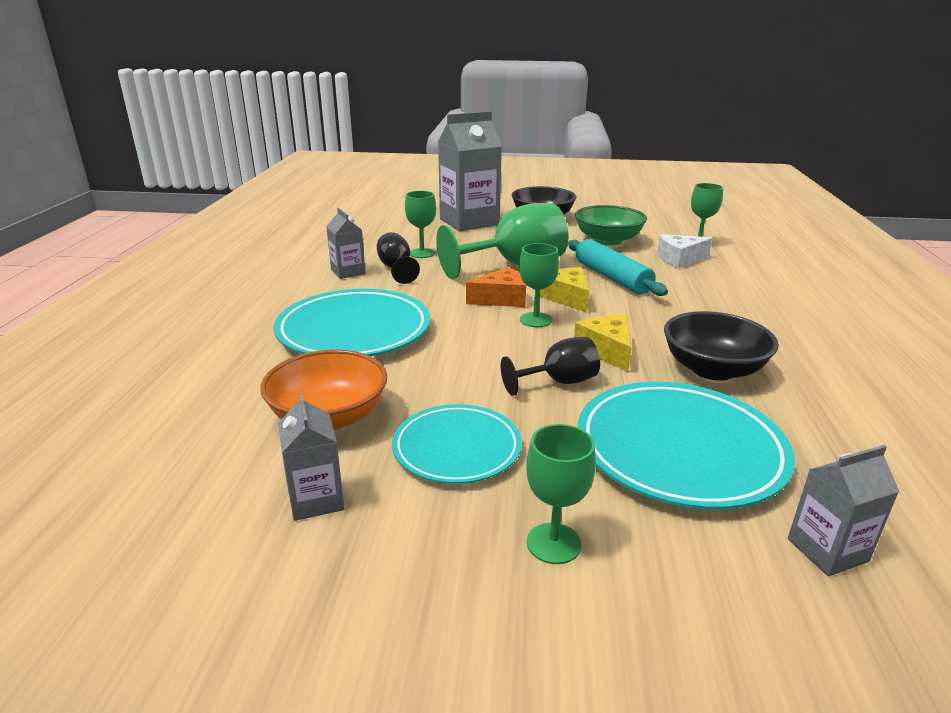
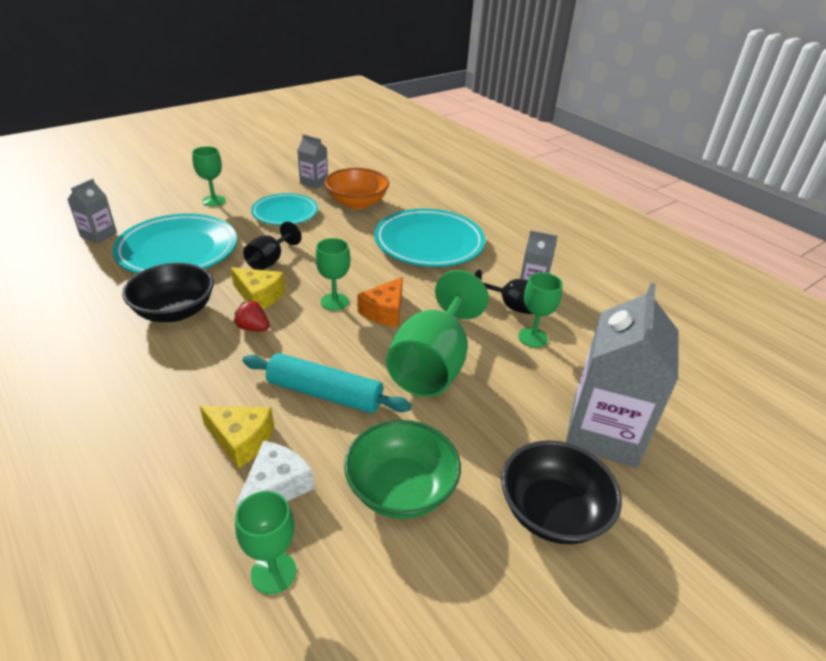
camera: 135 degrees right, 10 degrees up
(567, 298) = (337, 339): yellow cheese -> yellow cheese (241, 440)
(635, 328) = (253, 328): none -> red strawberry

